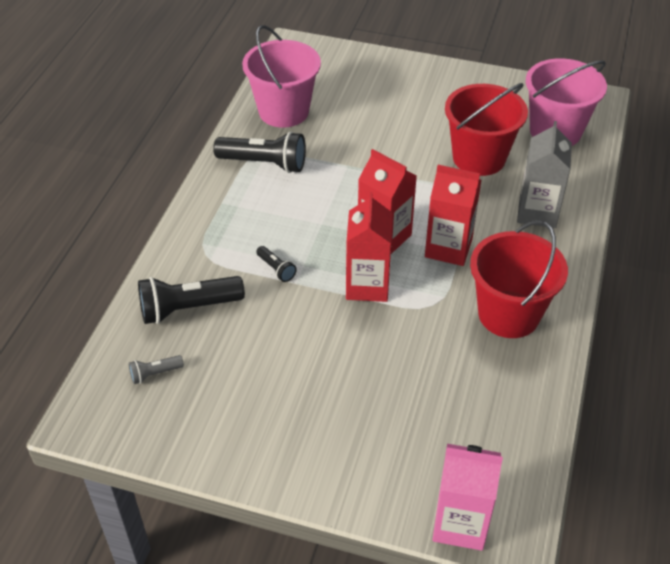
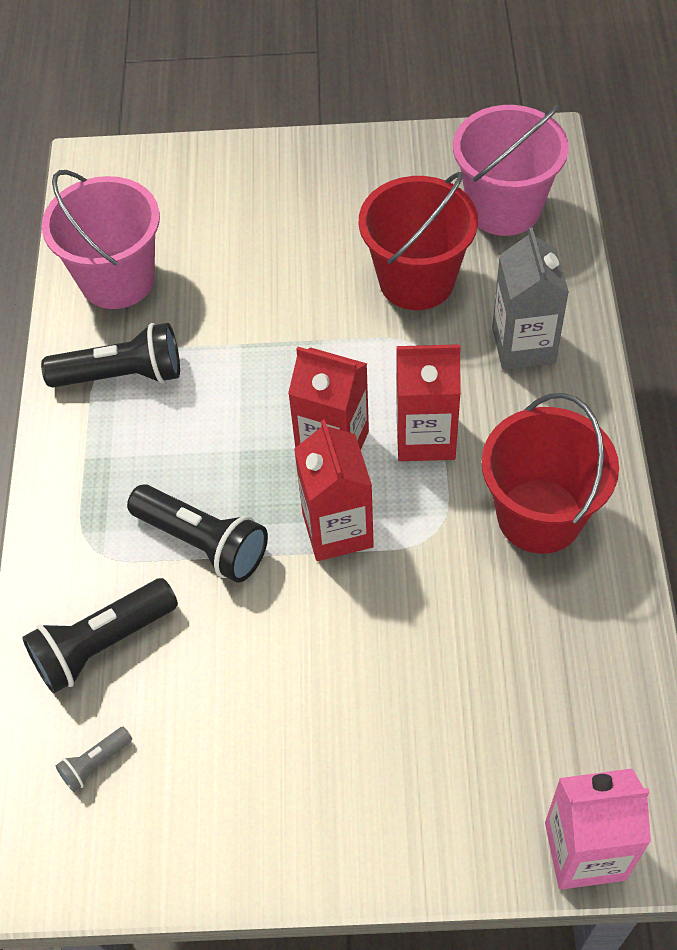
camera: 15 degrees left, 10 degrees up
(276, 269) = (203, 542): black flashlight -> black flashlight, size x2.06

